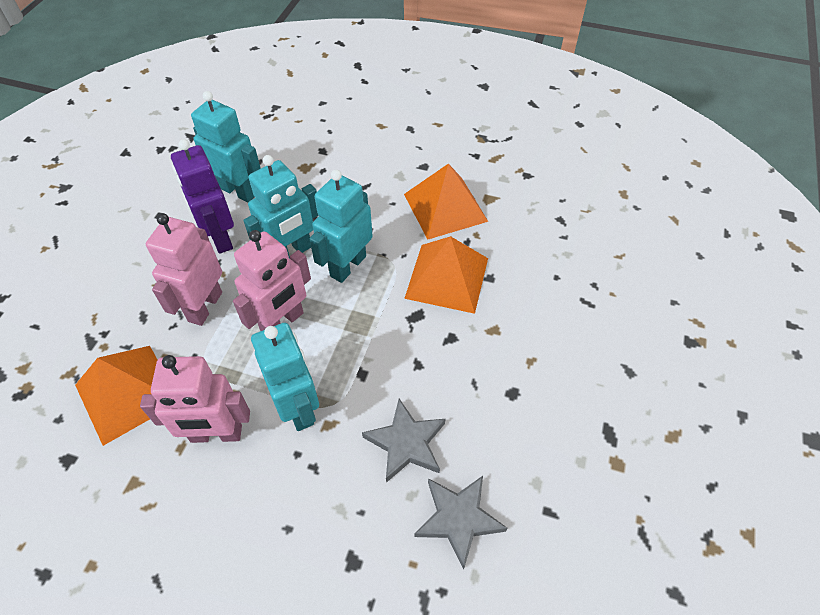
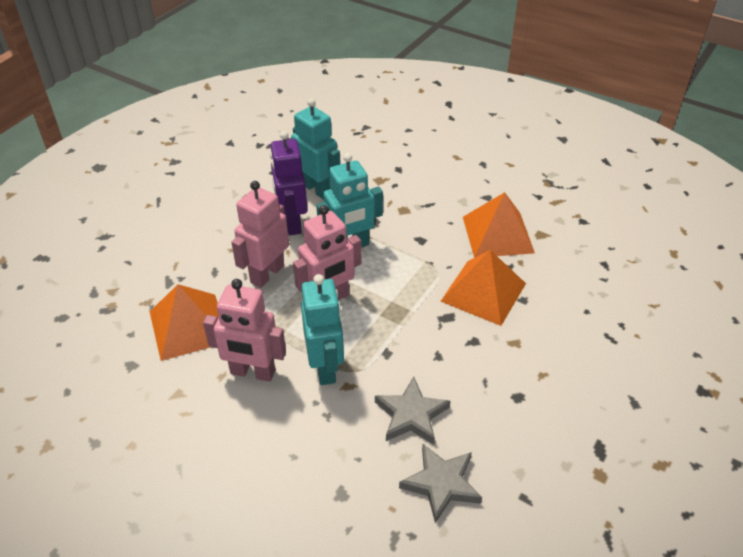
camera: 15 degrees right, 10 degrees down
(347, 266) = (396, 265): turquoise robot -> none

